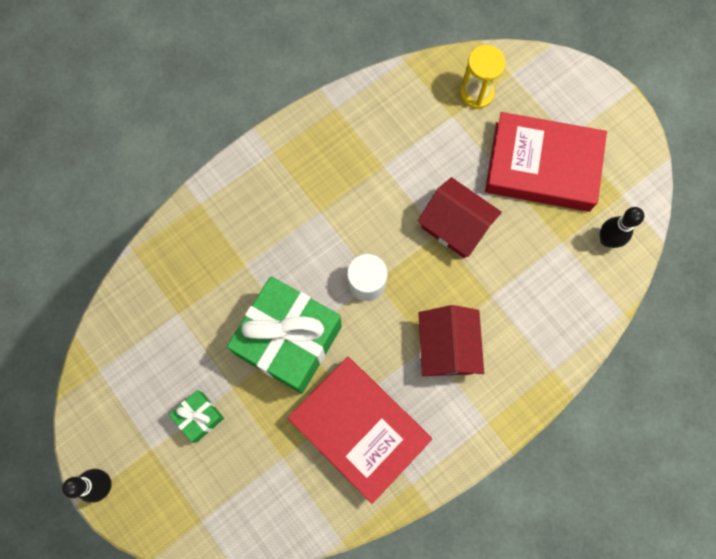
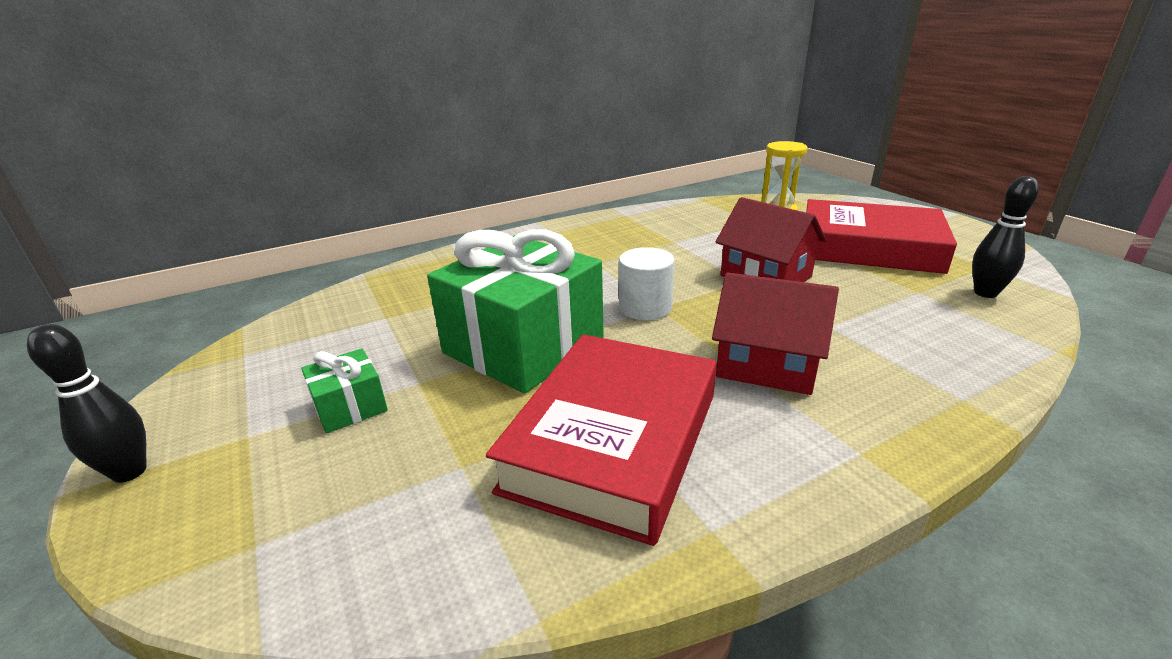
camera: 10 degrees right, 45 degrees down
(359, 429) = (613, 441): red book -> red book turned 60 degrees clockwise
(447, 347) = (767, 365): red house -> red house turned 75 degrees counterclockwise

